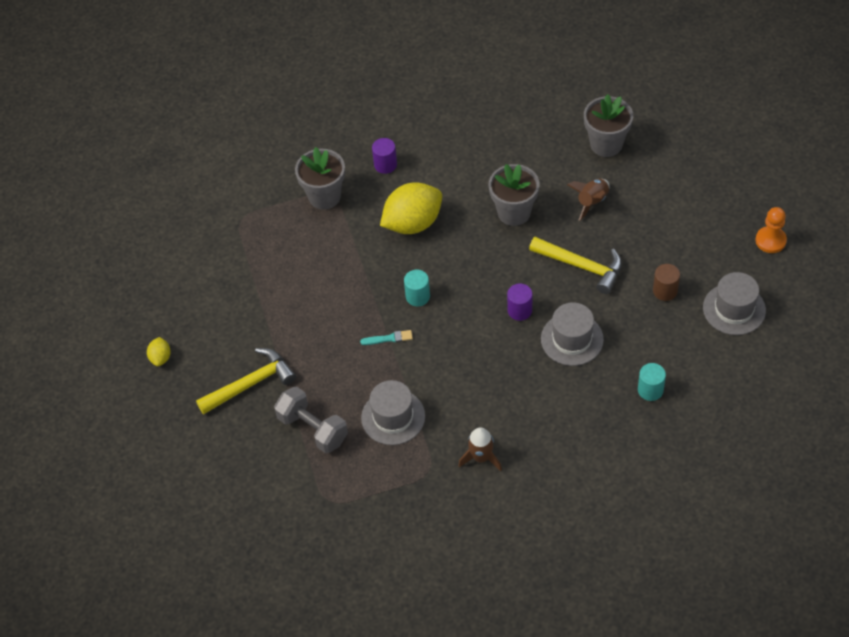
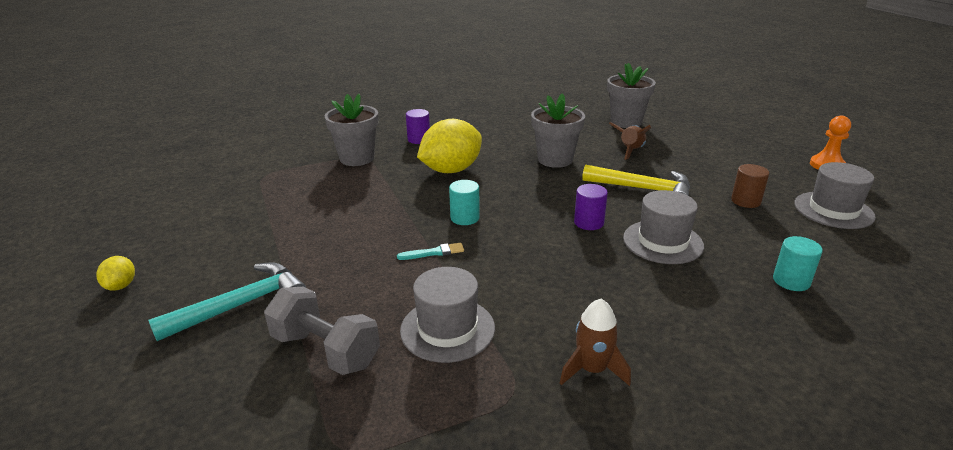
camera: 10 degrees left, 25 degrees down
(250, 384) = (240, 305): yellow hammer -> turquoise hammer

